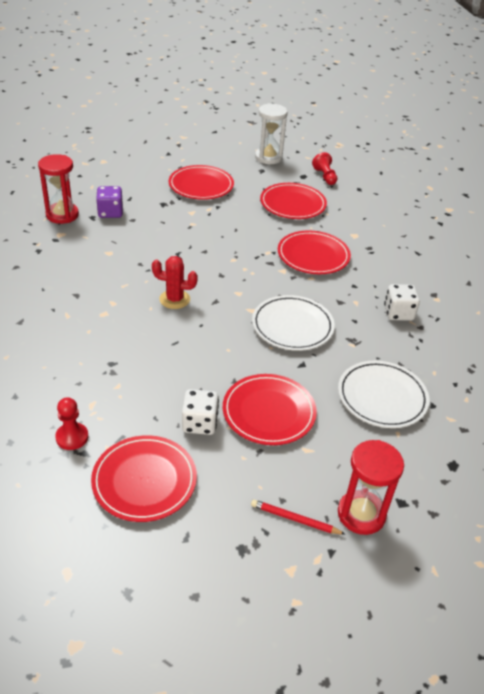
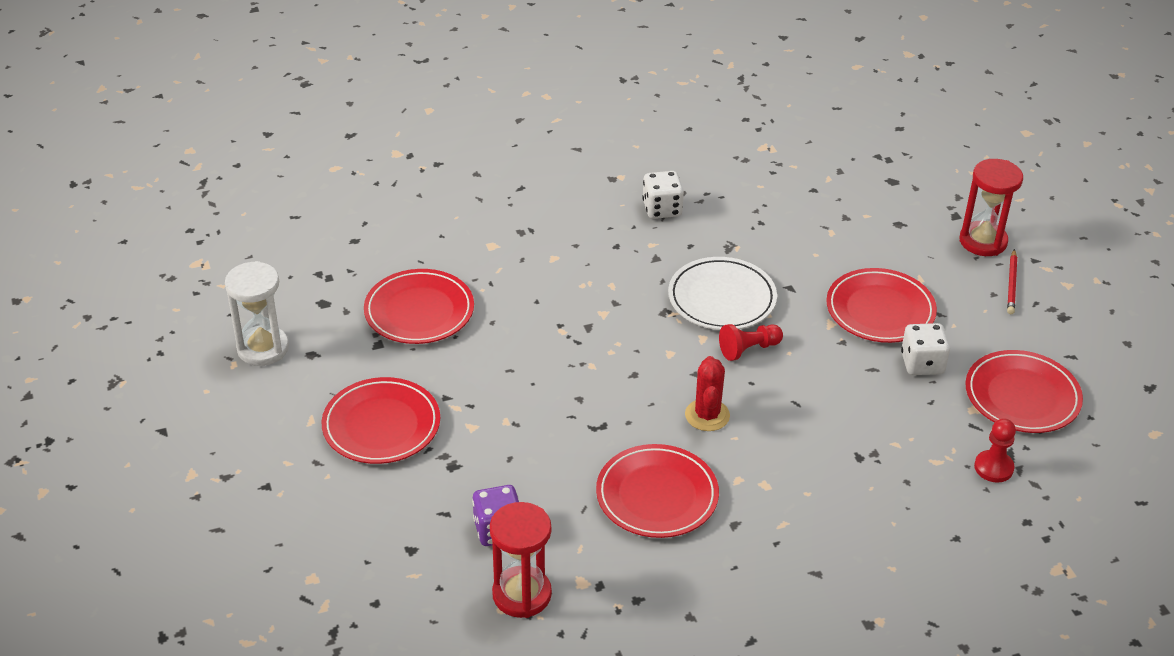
camera: 95 degrees left, 0 degrees up
(313, 256) = (558, 285): red plate -> red plate (657, 495)
(325, 176) = (320, 278): red pawn -> red pawn (749, 349)
(382, 397) = (817, 225): white plate -> none

